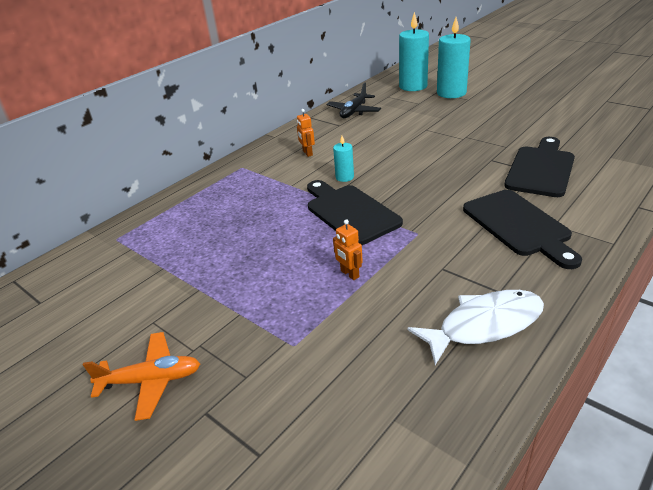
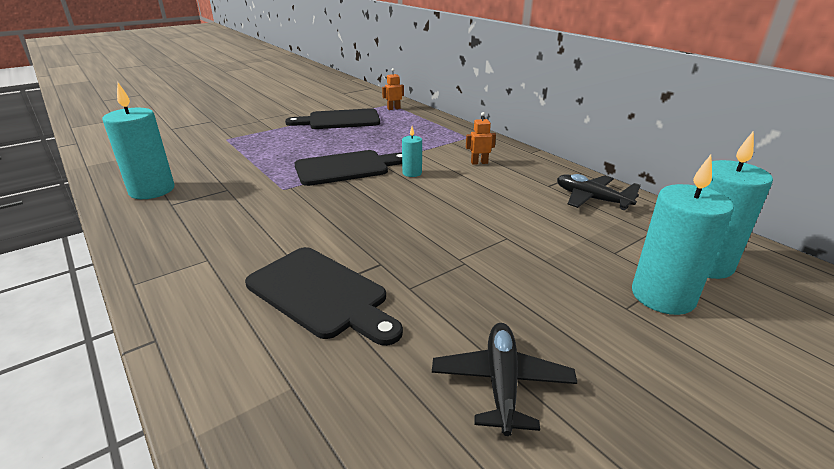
camera: 100 degrees right, 5 degrees down
(151, 380) = (249, 112): orange plane -> none
(349, 274) = (266, 158): orange robot -> orange robot (393, 108)
(484, 325) = (152, 190): white fish -> turquoise candle
(518, 225) = (232, 238): black cutting board -> black cutting board (340, 120)
(548, 116) = (501, 383): none -> black plane

